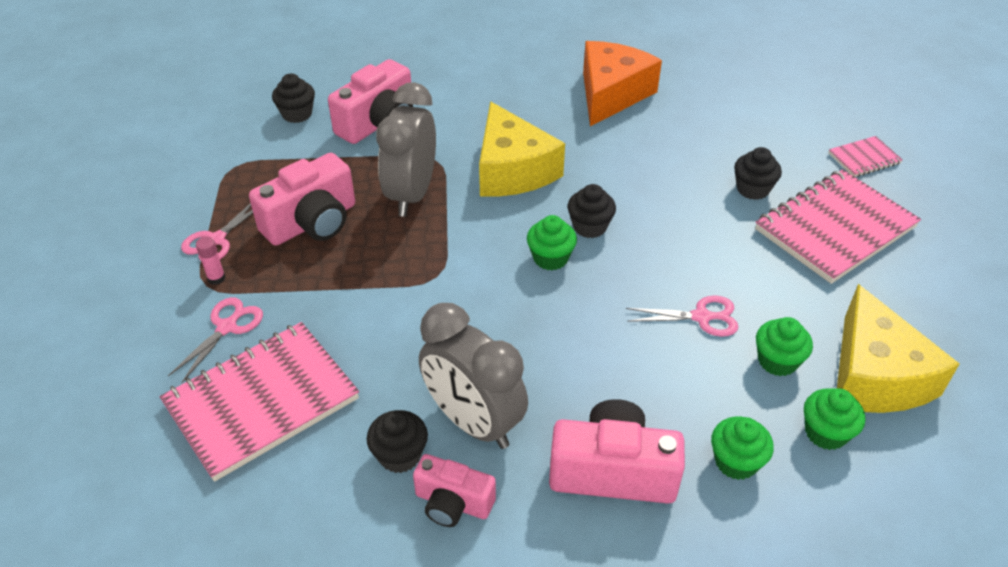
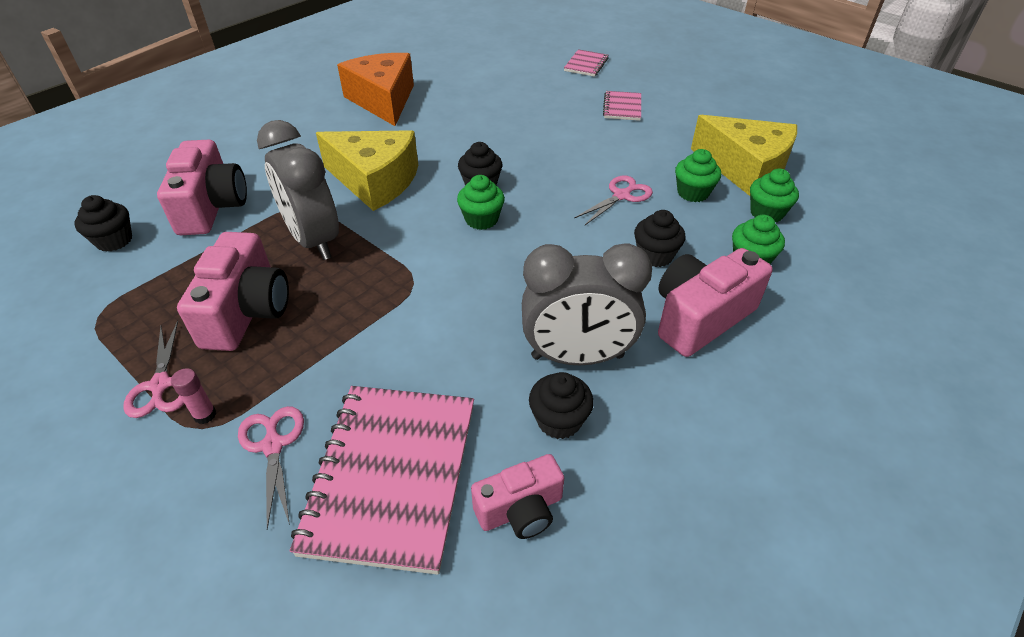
camera: 45 degrees left, 0 degrees up
(453, 503) = (639, 420): pink camera -> pink camera (520, 510)
(752, 189) = (550, 110): black cupcake -> black cupcake (655, 255)
(835, 228) = (622, 107): pink notebook -> pink notebook, size x0.47

